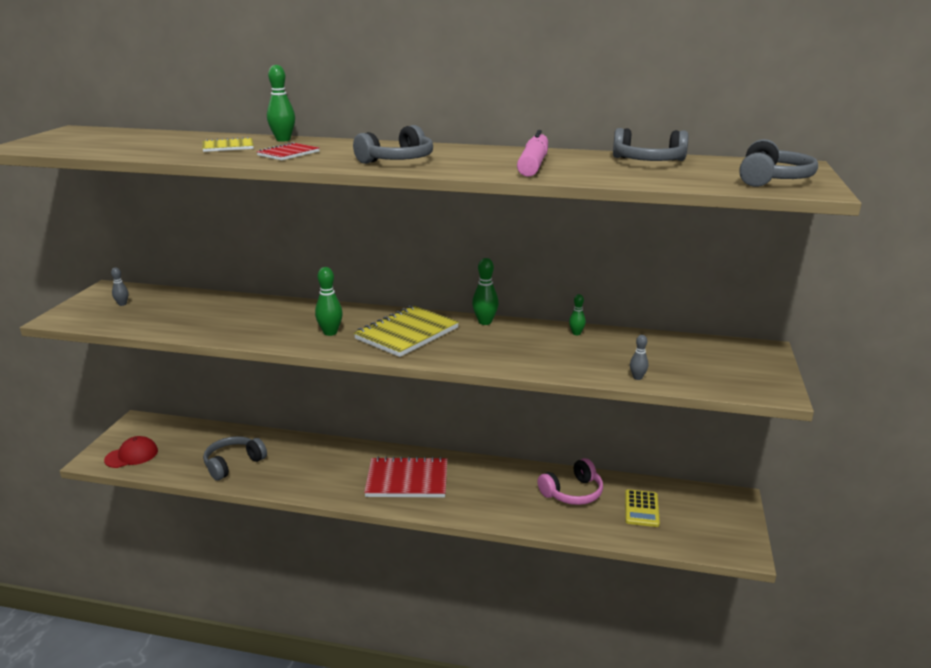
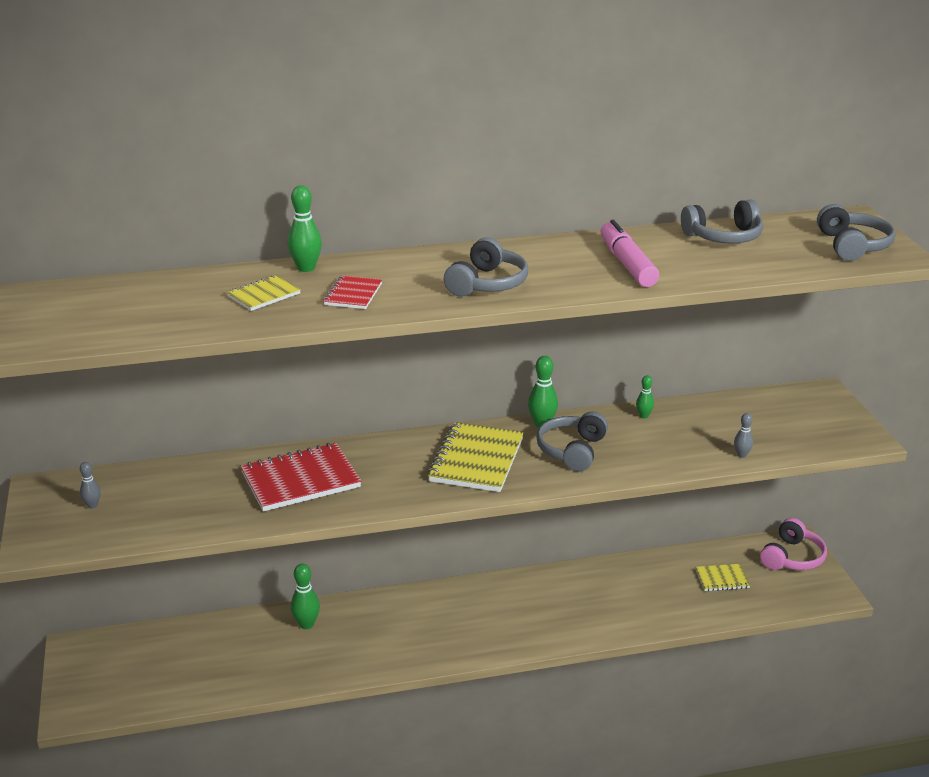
camera: 25 degrees left, 5 degrees up
(132, 455) = (115, 692): red cap -> none
(233, 464) = (255, 663): grey headphones -> grey headphones (572, 451)
(330, 332) = (393, 480): green bowling pin -> green bowling pin (306, 624)
(407, 480) = (471, 620): red notebook -> red notebook (300, 480)
(572, 493) = (647, 582): pink headphones -> pink headphones (792, 557)
(641, 509) = (722, 579): yellow calculator -> yellow notebook

